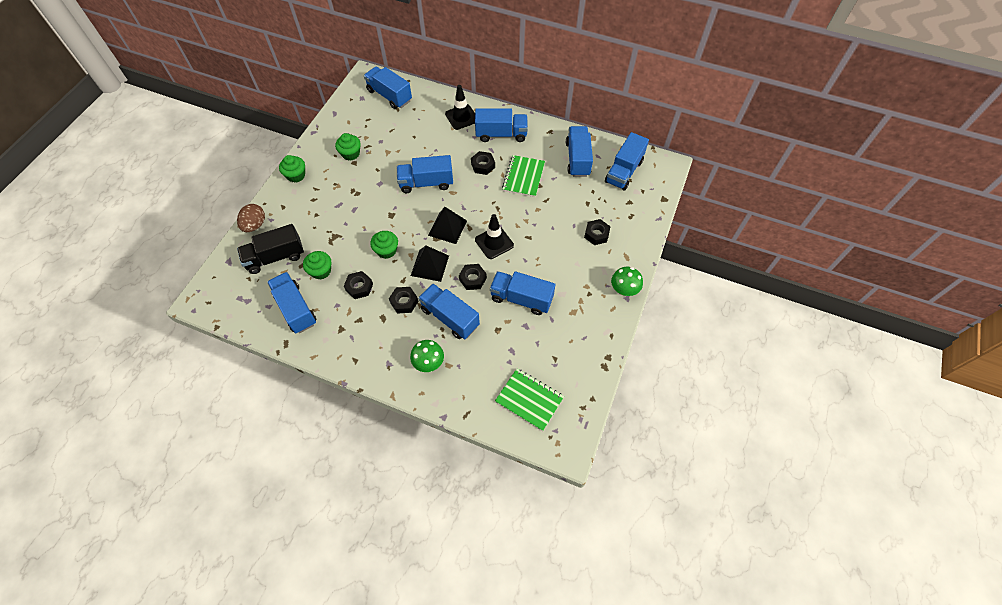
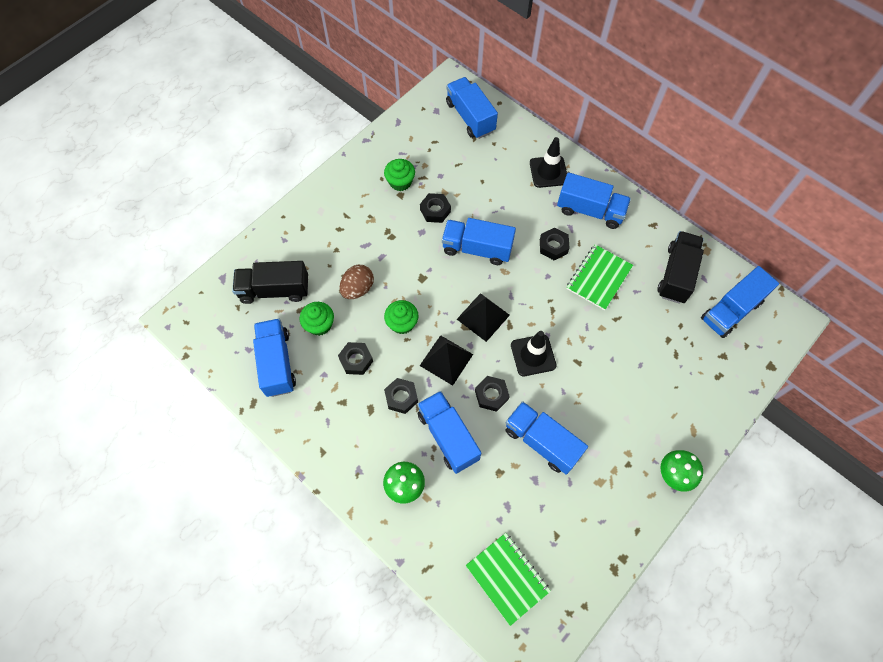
camera: 20 degrees right, 5 degrees up
(255, 225) = (264, 241): brown egg -> brown egg (358, 289)
(296, 175) = (329, 191): green cupcake -> none
(577, 159) = (676, 274): blue truck -> black truck
(596, 234) = (665, 387): black nut -> black nut (435, 210)

